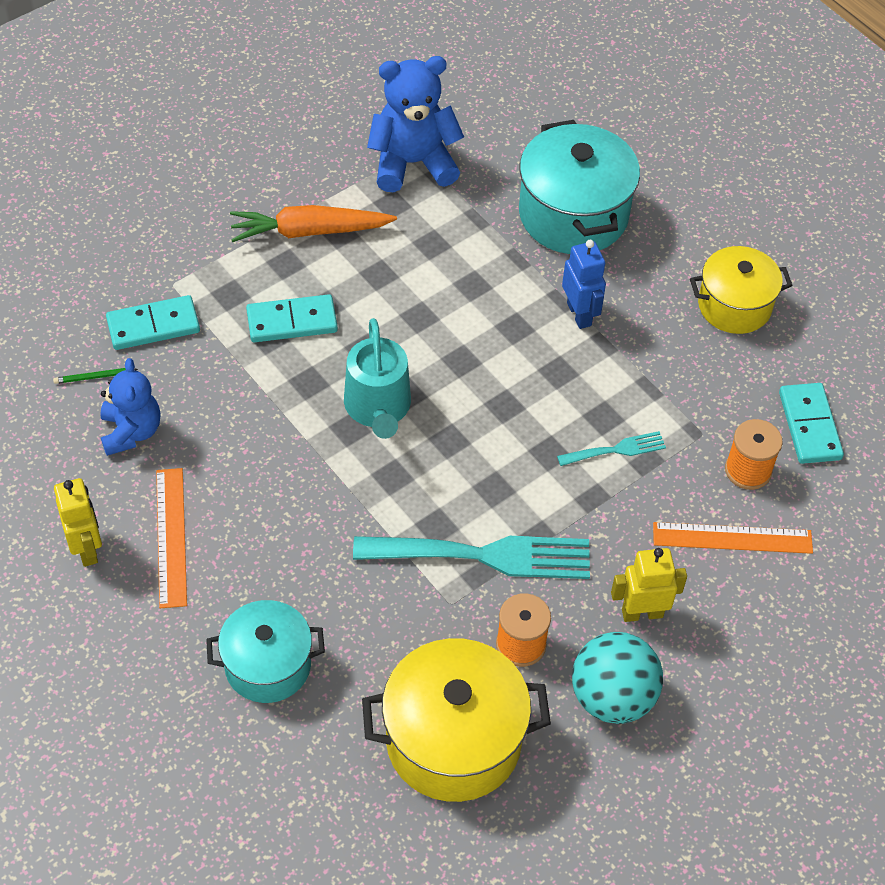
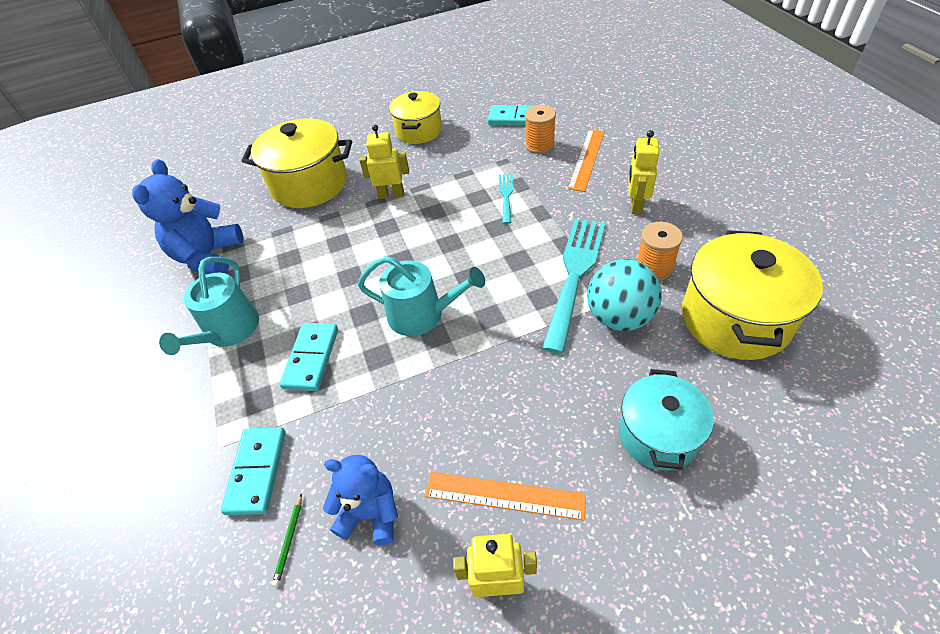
camera: 65 degrees left, 5 degrees down
(309, 231) = (228, 331): orange carrot -> turquoise watering can
(573, 214) = (309, 184): turquoise pot -> yellow pot
(579, 314) = (391, 194): blue robot -> yellow robot
(612, 697) = (700, 229): turquoise ball -> turquoise ball (619, 317)

